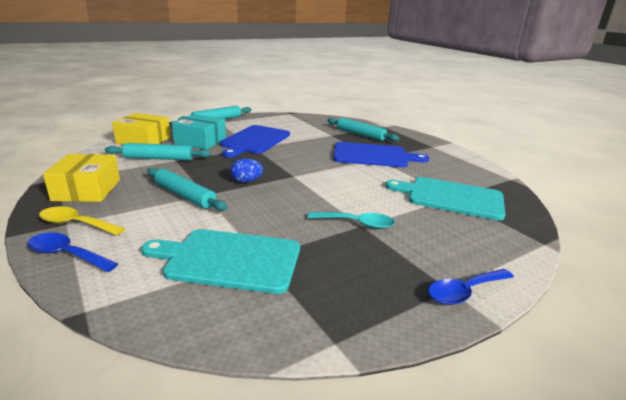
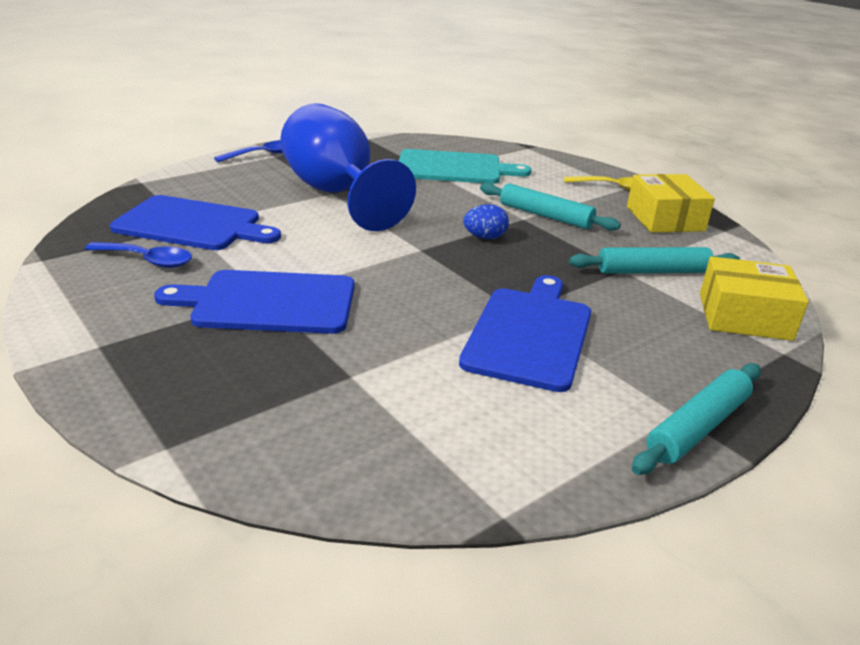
camera: 175 degrees right, 5 degrees up
(67, 254) = (585, 169): blue spoon -> blue spoon (147, 260)
(200, 141) = (638, 322): turquoise box -> none
(357, 224) = (337, 193): turquoise spoon -> blue goblet
(360, 134) = (267, 384): turquoise rolling pin -> none
(451, 197) = (192, 224): turquoise cutting board -> blue cutting board

